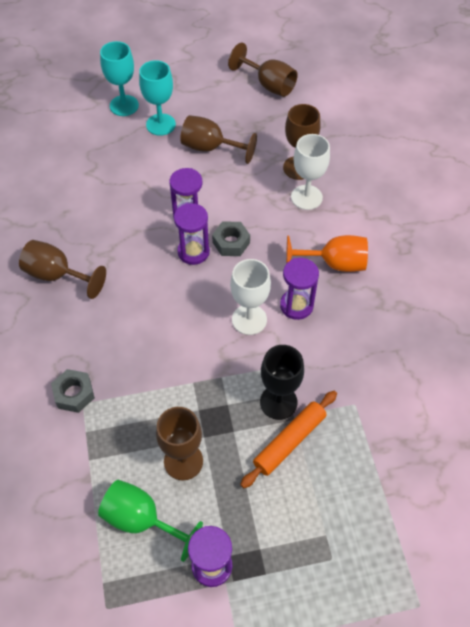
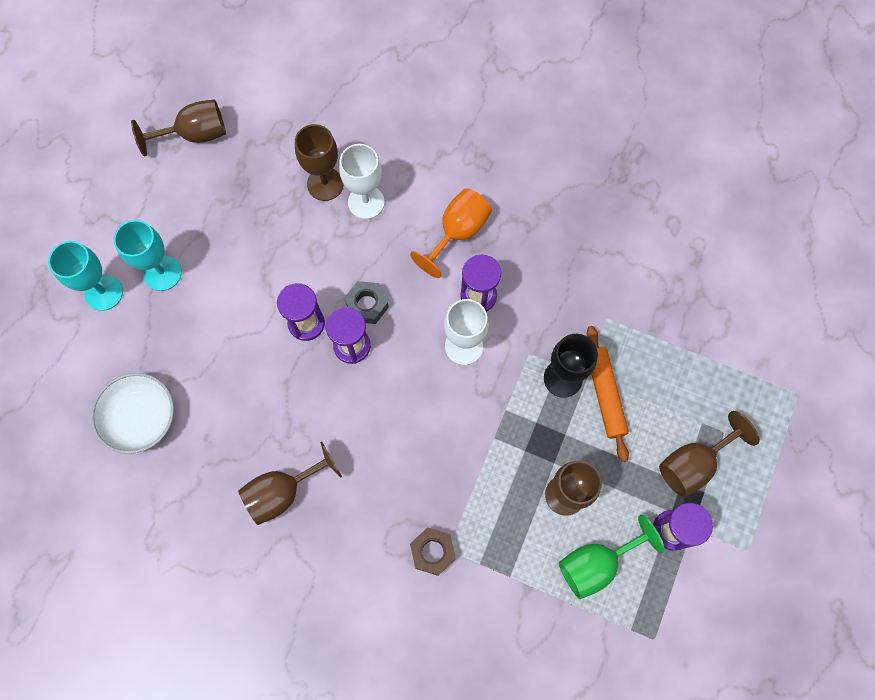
camera: 55 degrees left, 15 degrees up
(54, 171) = (141, 418): none -> white bowl
(74, 394) = (432, 552): grey nut -> brown nut
(210, 148) = (234, 246): brown goblet -> brown goblet (693, 464)

